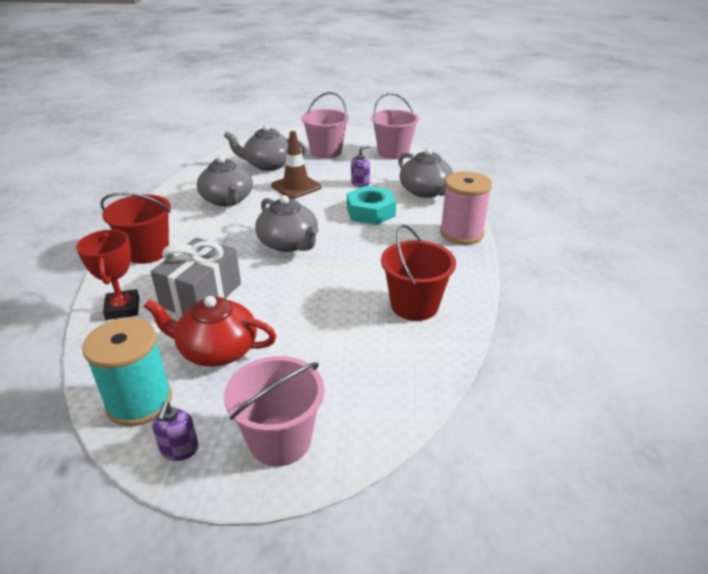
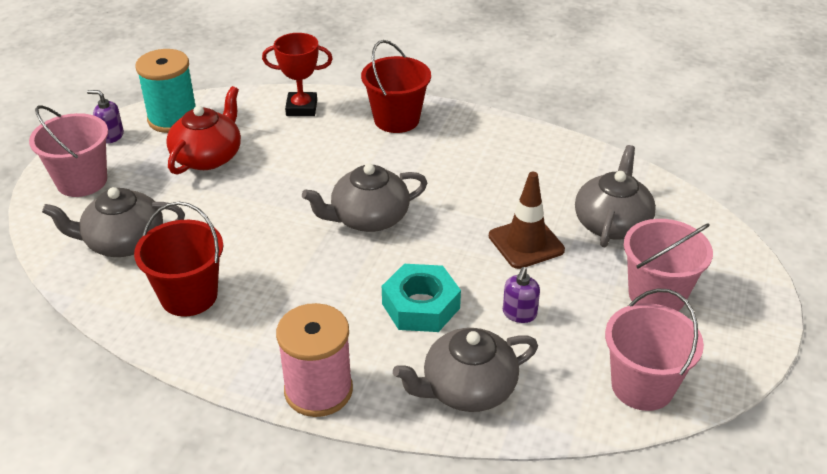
camera: 105 degrees right, 5 degrees up
(201, 295) = (297, 151): grey gift -> none
(227, 200) = (502, 178): grey teapot -> grey teapot (123, 242)
(360, 183) = (519, 314): purple soap dispenser -> purple soap dispenser turned 45 degrees clockwise

